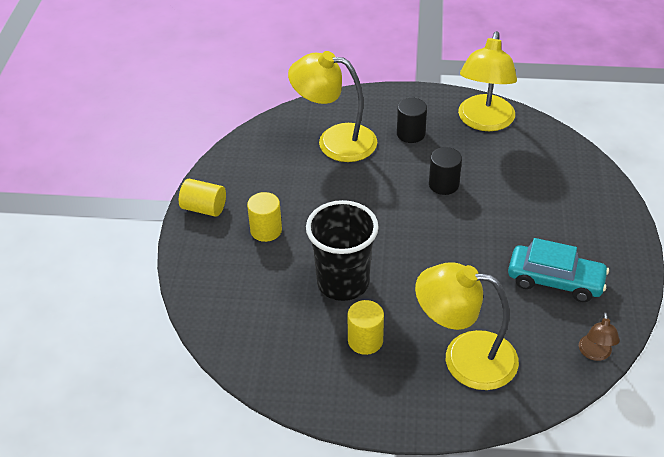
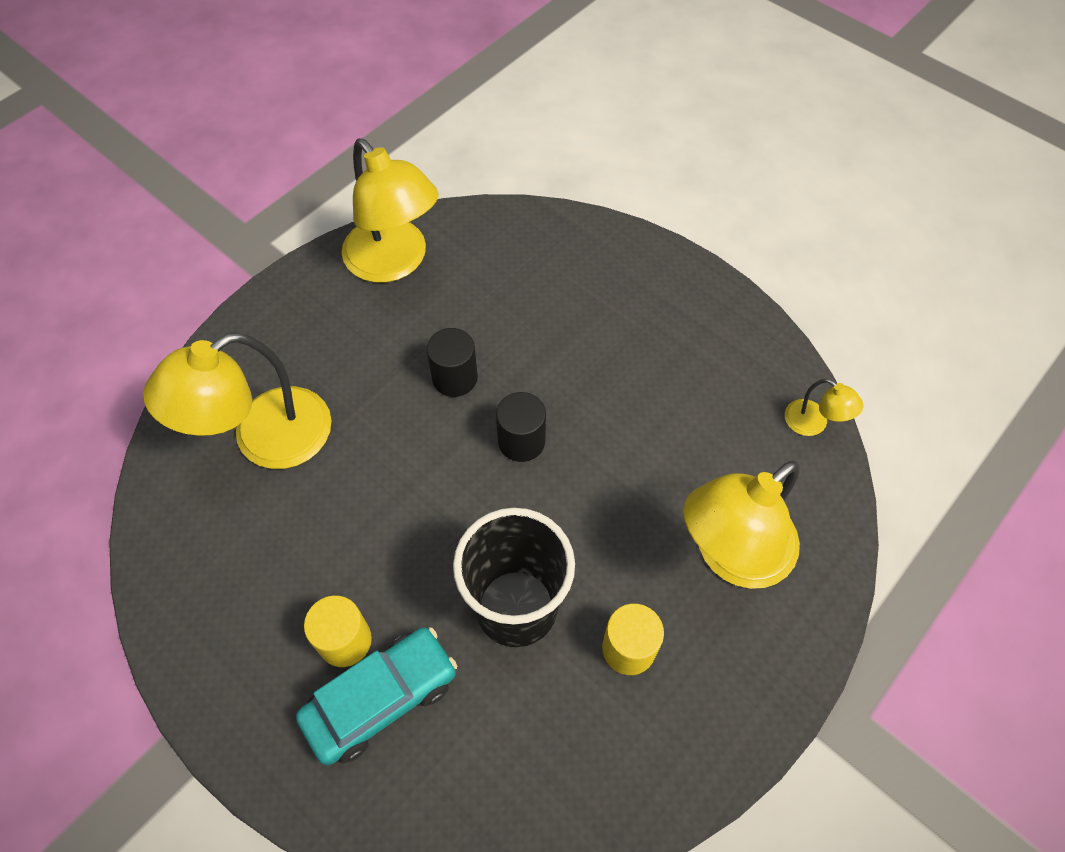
camera: 55 degrees left, 15 degrees up
(204, 208) = (226, 698): yellow cylinder -> none
(410, 134) = (339, 348): black cylinder -> black cylinder (521, 441)
(555, 280) = (689, 382): turquoise car -> turquoise car (381, 699)
(595, 354) = (813, 424): brown lamp -> yellow lamp

